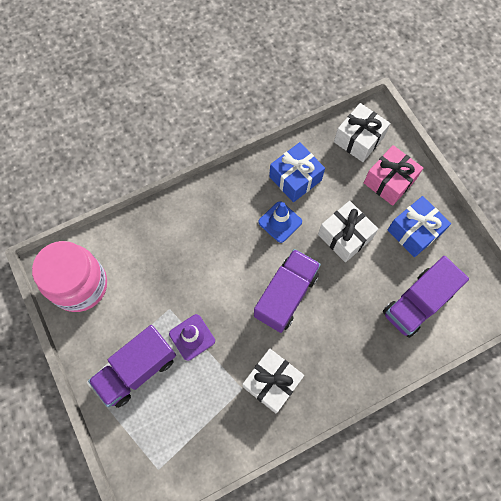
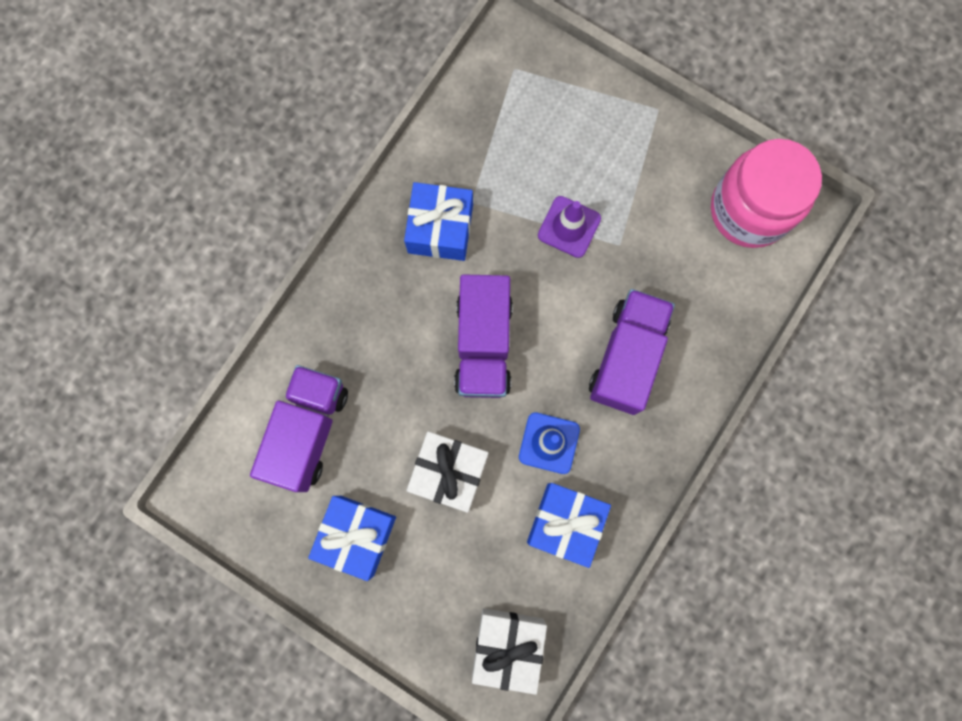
camera: 150 degrees right, 10 degrees up
(137, 370) = (608, 154): purple truck -> purple truck (626, 357)
(272, 382) = (440, 229): white gift -> blue gift
(389, 181) = (428, 598): pink gift -> none

